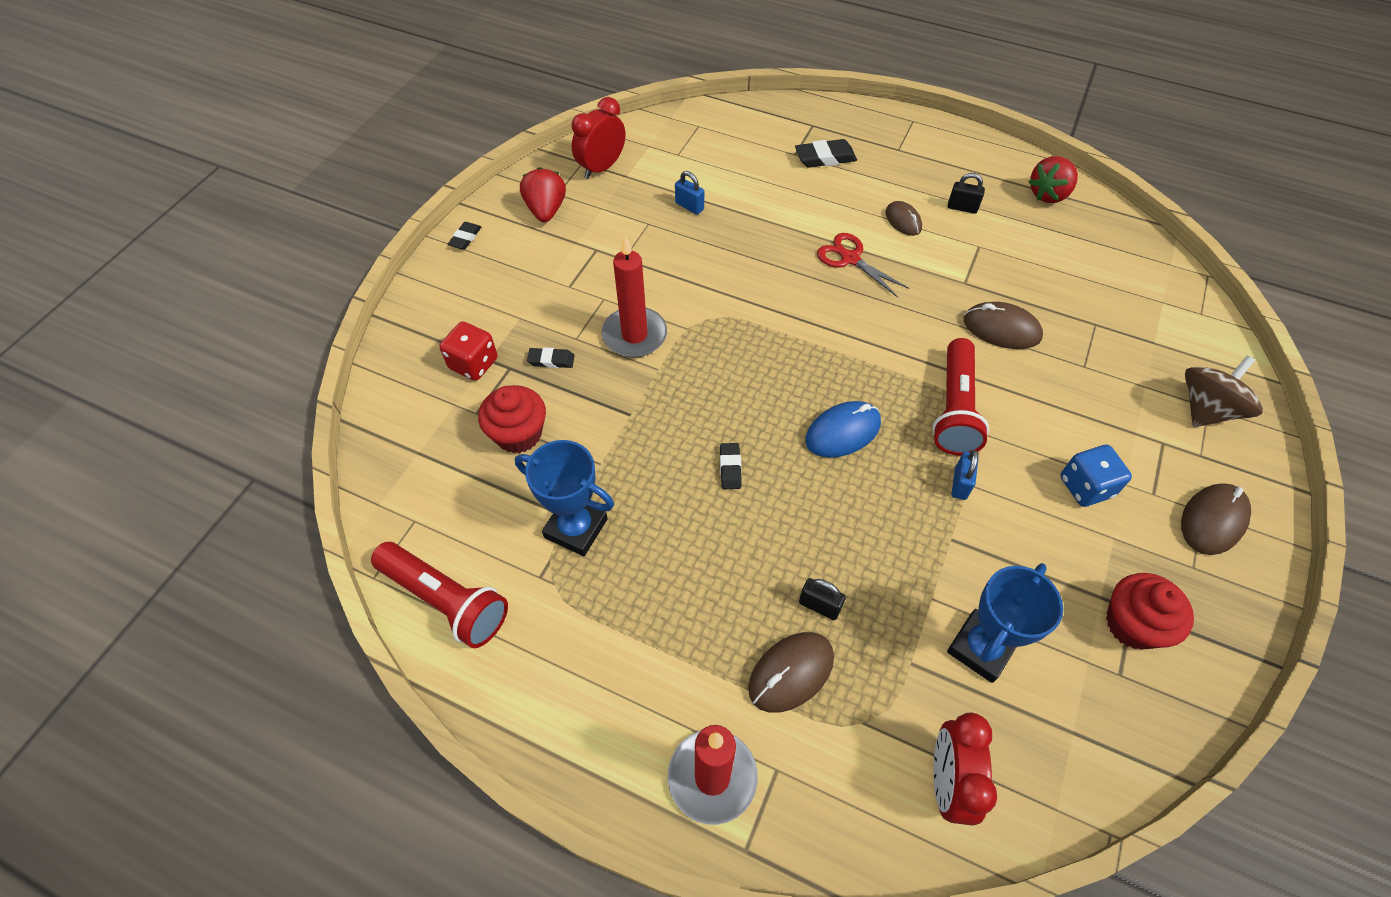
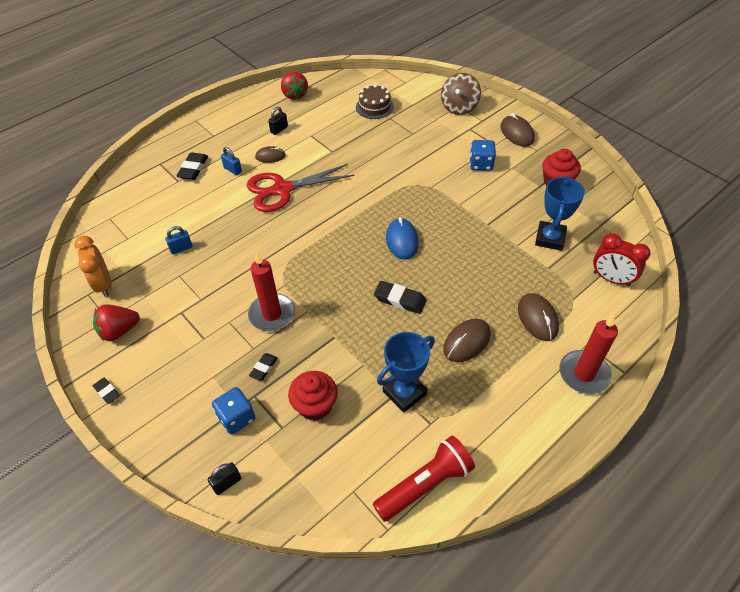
camera: 65 degrees left, 5 degrees down
(473, 364) = (237, 418): red dice -> blue dice
(546, 210) = (119, 331): red strawberry -> red strawberry turned 45 degrees counterclockwise
(602, 168) = (104, 284): red clock -> orange clock
(730, 468) = (400, 300): black eraser -> black eraser, size x1.62
(819, 606) = (504, 292): black padlock -> black padlock (227, 483)
(850, 259) = (282, 189): red scissors -> red scissors, size x1.67
(954, 409) = (412, 190): red flashlight -> none
(960, 484) = (457, 207): blue padlock -> blue padlock (233, 170)
(981, 648) = (550, 238): blue trophy -> blue trophy turned 45 degrees clockwise
(1001, 329) = (372, 151): brown mouse -> brown mouse (466, 342)
(1104, 295) = (374, 107): none -> brown cake
(1206, 409) = (459, 107): brown spinning top -> brown spinning top turned 135 degrees counterclockwise

